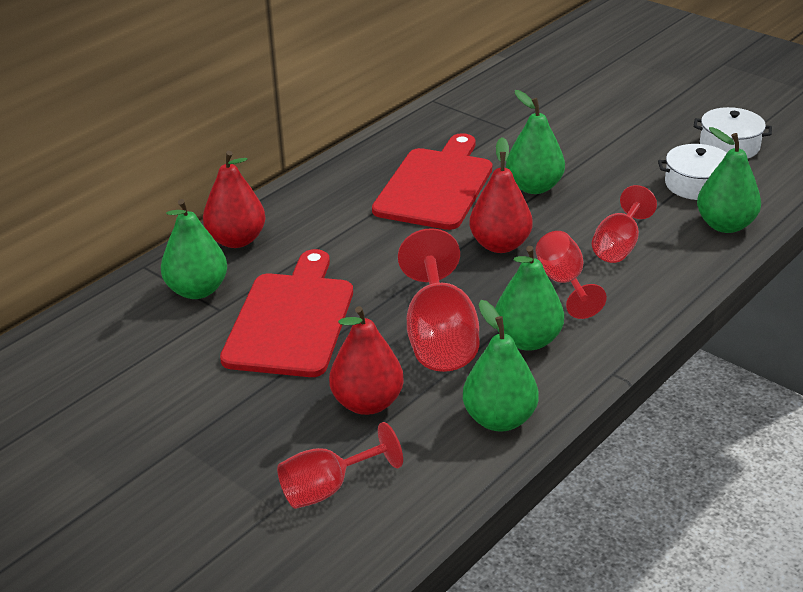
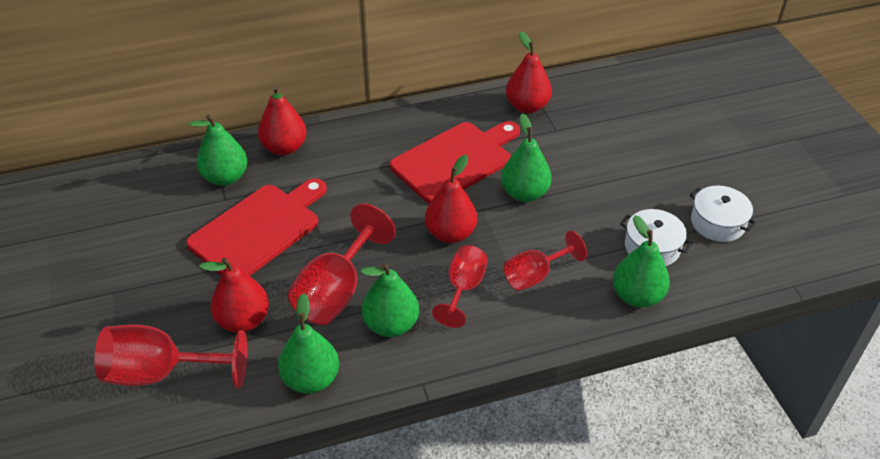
camera: 30 degrees right, 10 degrees up
(327, 488) = (160, 373): red goblet -> red goblet, size x1.55
(457, 119) = (527, 106): none -> red pear

